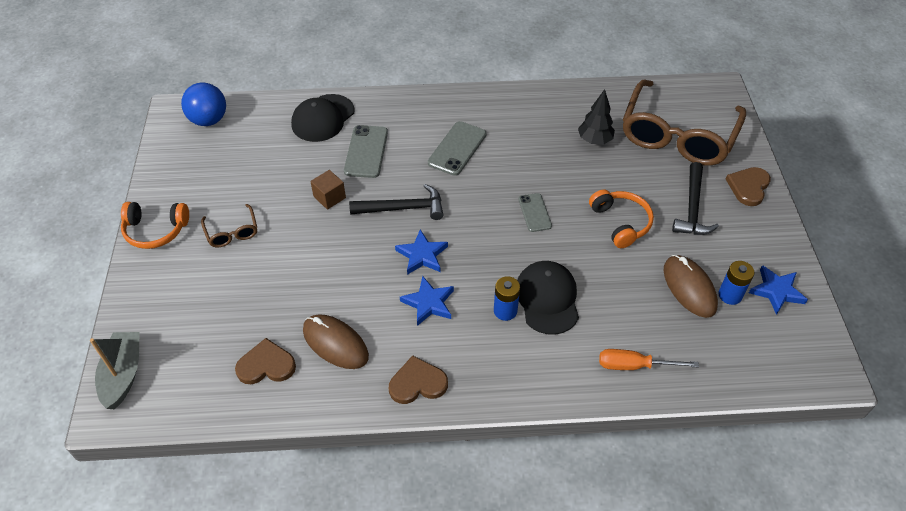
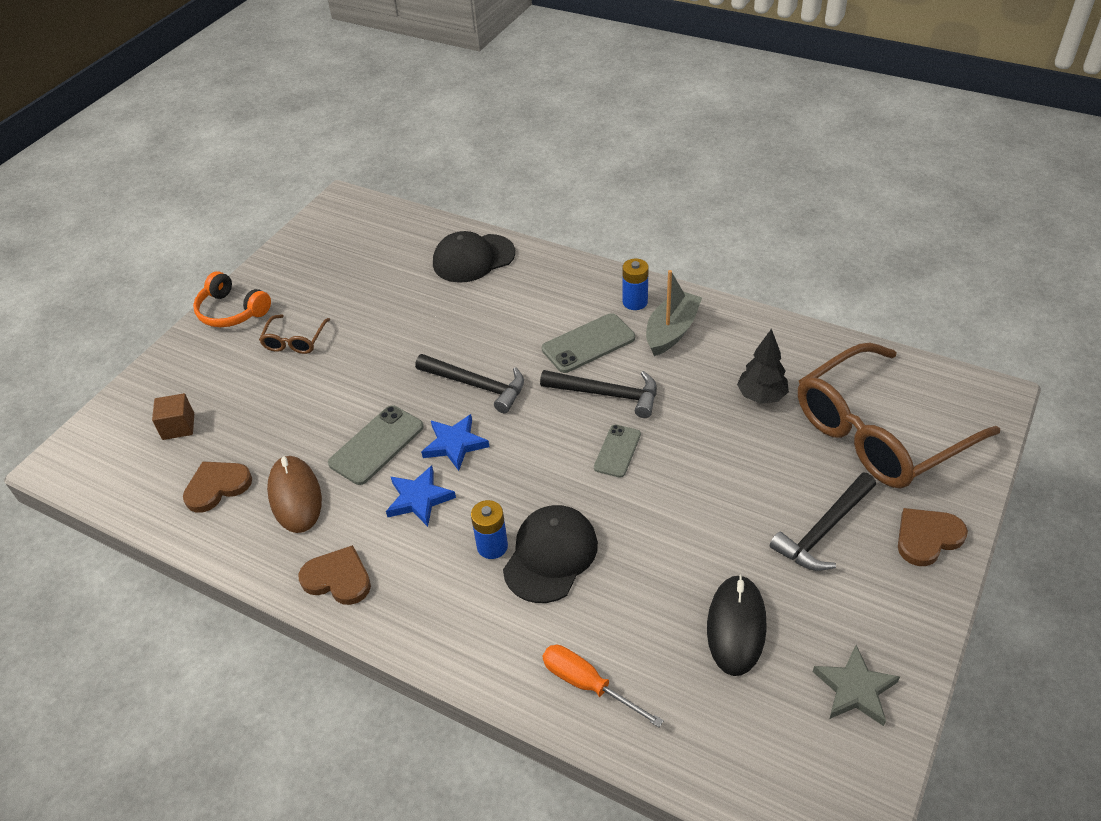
camera: 35 degrees right, 5 degrees down
(123, 374) = (97, 435): grey boat -> grey boat (671, 331)
(209, 120) = (364, 222): blue ball -> none
(266, 365) = (217, 487): brown heart -> brown heart turned 60 degrees counterclockwise
(329, 197) = (413, 343): brown cube -> brown cube (178, 426)
(366, 152) = (488, 310): grey phone -> grey phone (377, 445)
(498, 178) = (607, 394): none -> black hammer
(620, 223) = (712, 508): orange headphones -> none
(689, 288) = (736, 626): brown mouse -> black mouse
(730, 295) = (784, 662): blue battery -> blue battery (635, 302)
(776, 291) = (855, 689): blue star -> grey star

